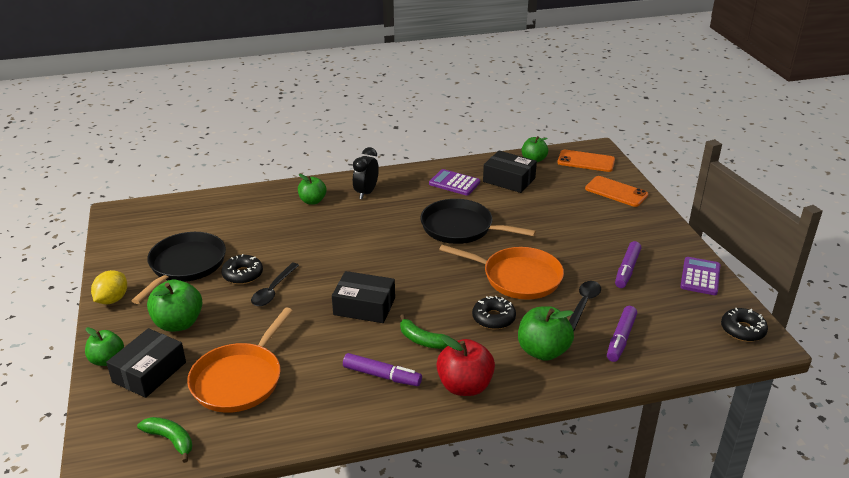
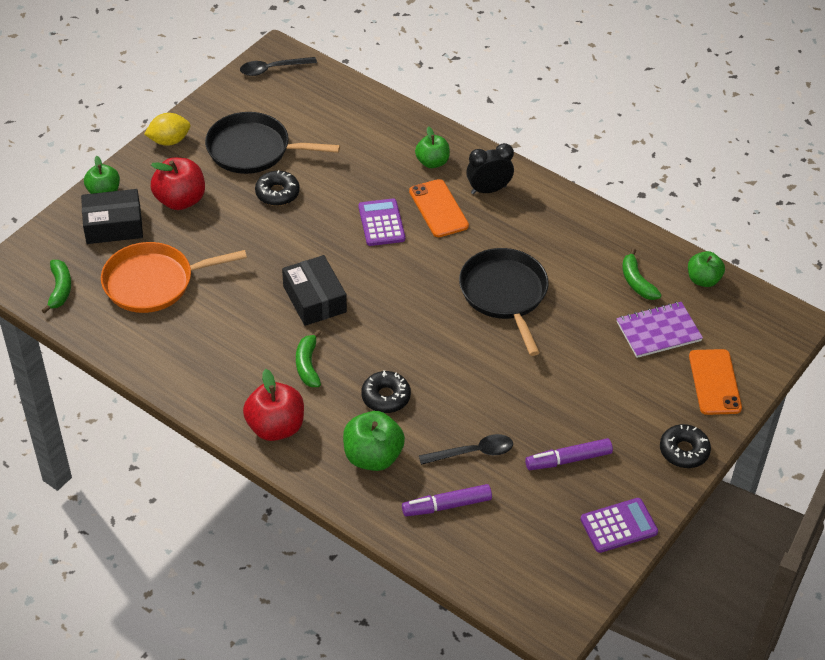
camera: 50 degrees right, 15 degrees up
(178, 323) = (180, 200): green apple -> red apple
(185, 265) = (253, 149): black pan -> black pan turned 150 degrees counterclockwise
(273, 290) = (276, 227): black spoon -> black spoon (272, 69)
(382, 376) = (238, 366): purple marker -> none
(454, 183) = (580, 243): purple calculator -> purple calculator (381, 223)
(509, 180) = (636, 282): black box -> green banana
(518, 277) = (466, 381): orange pan -> none
(556, 191) = (658, 331): none -> purple notebook
(586, 161) = (752, 325): orange phone -> orange phone (438, 208)
(742, 330) = (556, 598): black donut -> black donut (684, 451)

